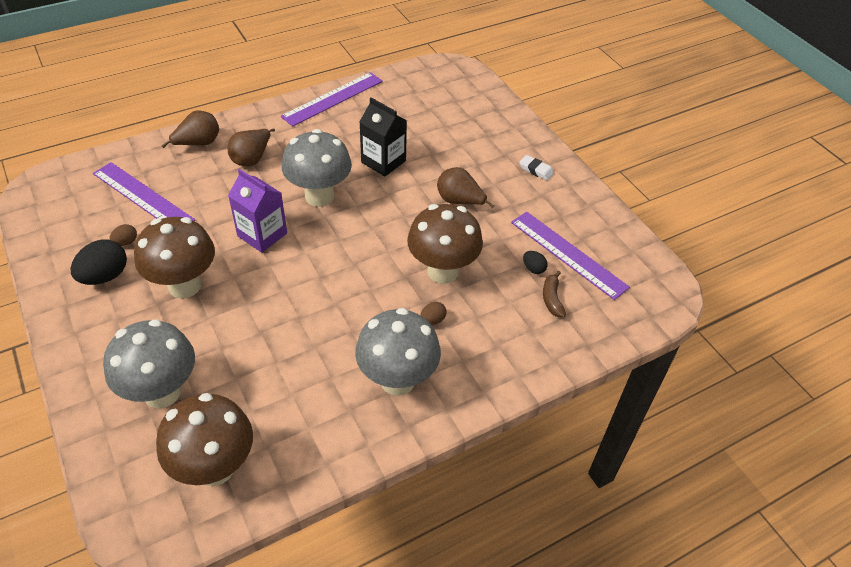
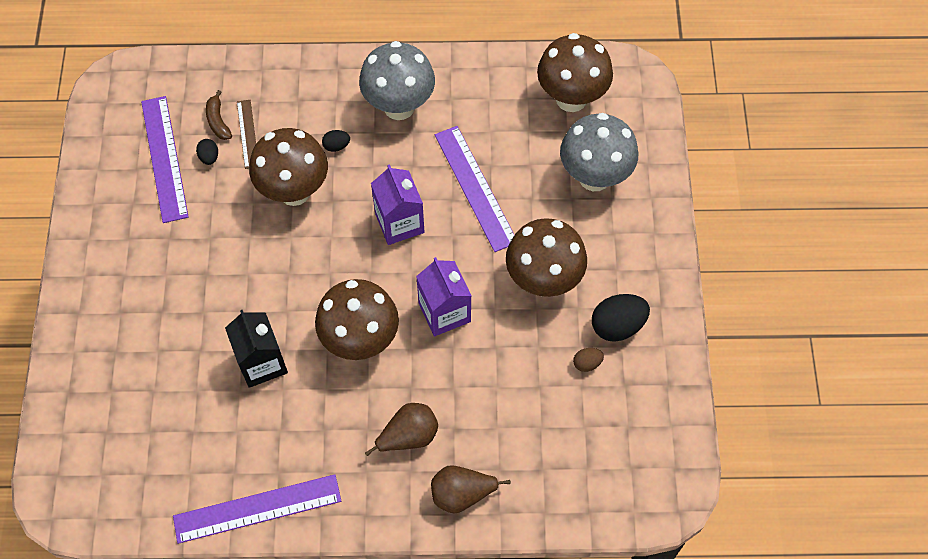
camera: 150 degrees left, 15 degrees up
(143, 197) = (553, 426): purple ruler -> purple ruler (475, 187)
(319, 196) = (360, 340): grey mushroom -> brown mushroom
(336, 281) = (399, 223): none -> purple carton
(432, 320) = (336, 146): brown egg -> black egg
(459, 201) = (219, 267): brown pear -> none
(518, 299) = (247, 134): none -> brown ruler
(536, 170) = (106, 274): white eraser -> none
(552, 299) = (218, 121): brown banana -> brown banana turned 135 degrees clockwise

